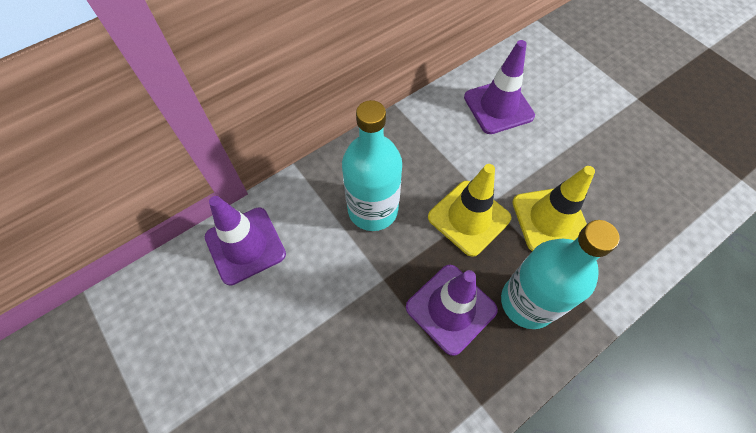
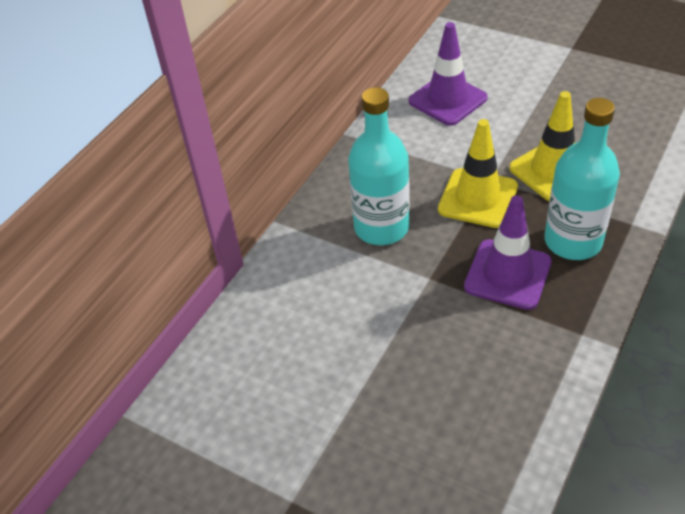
camera: 20 degrees left, 15 degrees down
(245, 245) = (272, 306): purple traffic cone -> none

